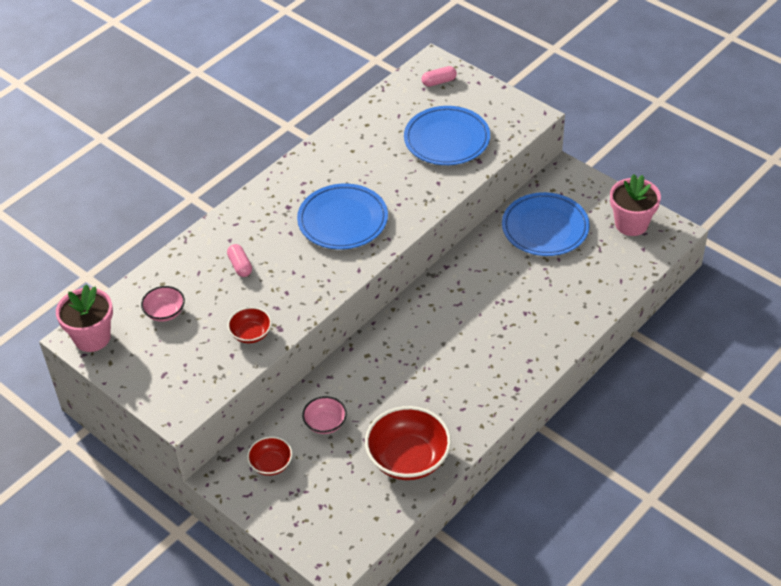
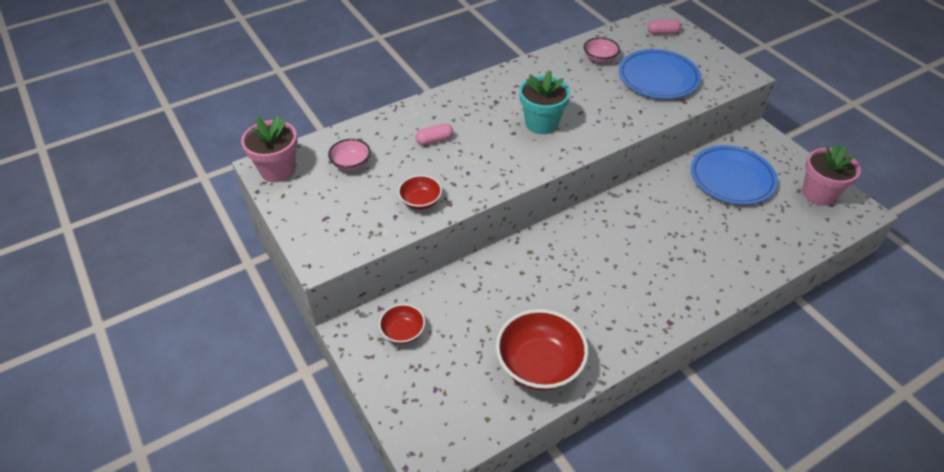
camera: 15 degrees right, 0 degrees up
(240, 266) = (434, 140): pink capsule -> pink capsule turned 75 degrees clockwise
(325, 423) = (469, 306): pink bowl -> pink bowl (600, 58)
(343, 221) = (541, 123): blue plate -> turquoise flower pot

